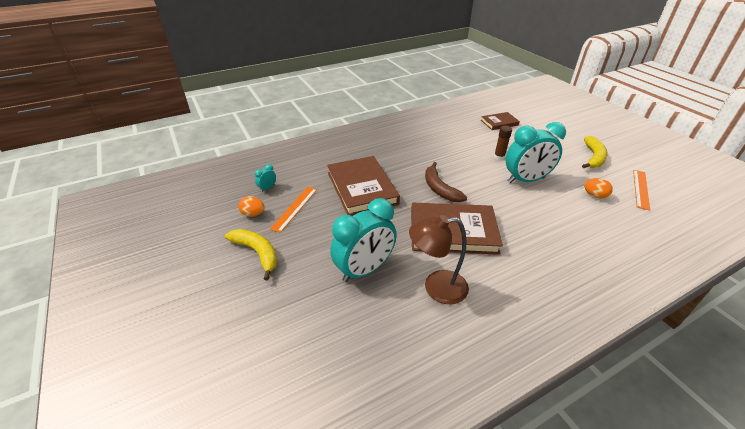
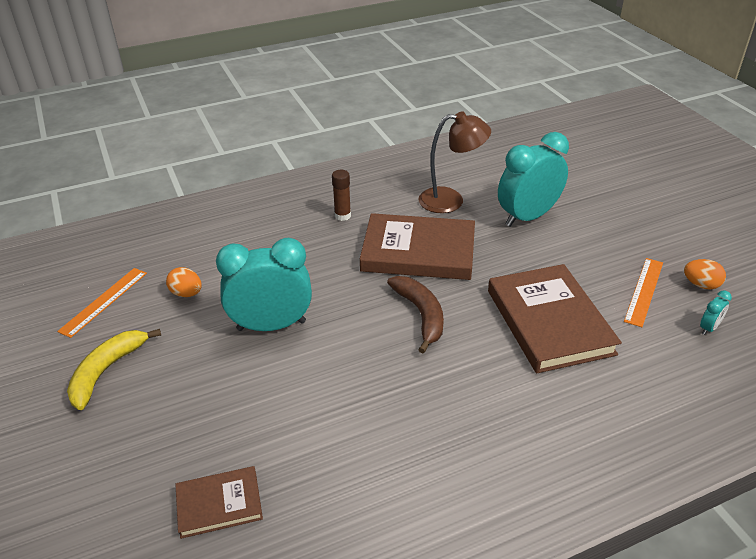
camera: 175 degrees left, 0 degrees up
(257, 253) = (660, 237): yellow banana -> none
(499, 157) = (287, 381): brown glue stick -> brown glue stick (342, 216)

